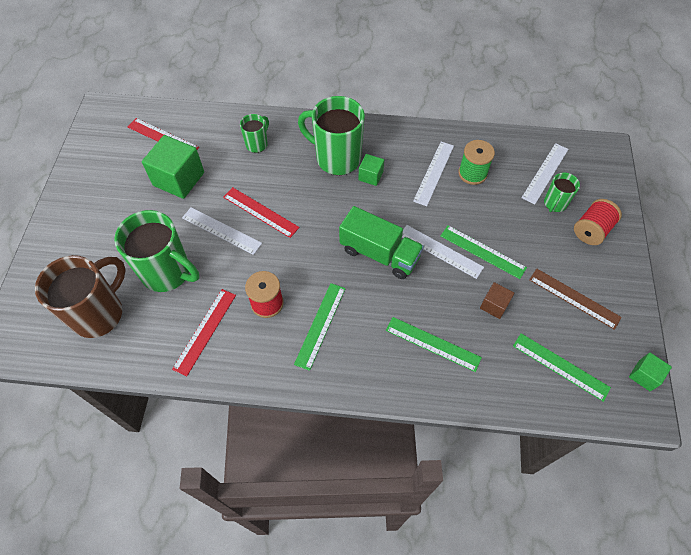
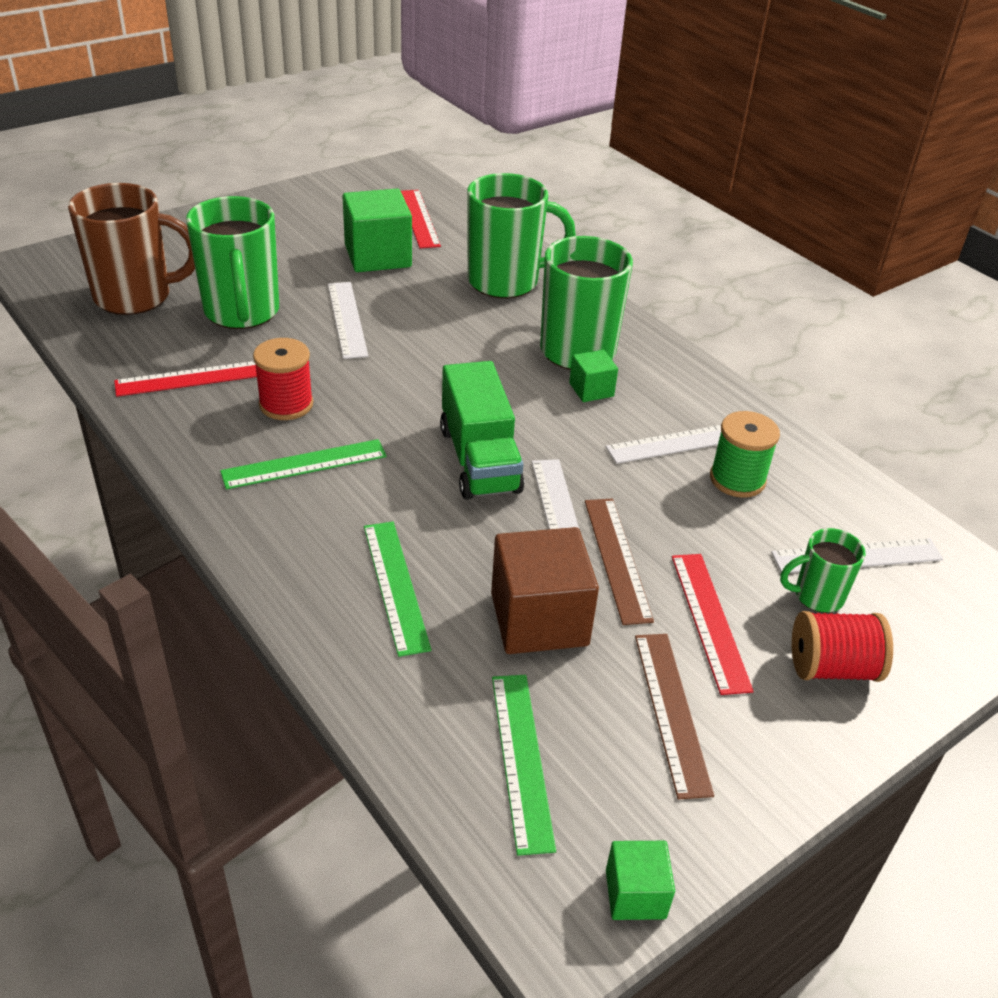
camera: 45 degrees right, 20 degrees down
(257, 144) = (506, 281): green mug -> green mug, size x1.97
(260, 212) = (411, 333): red ruler -> red ruler (709, 620)
(482, 251) = (617, 558): green ruler -> brown ruler
(494, 305) = (539, 619): brown cube -> brown cube, size x1.91

